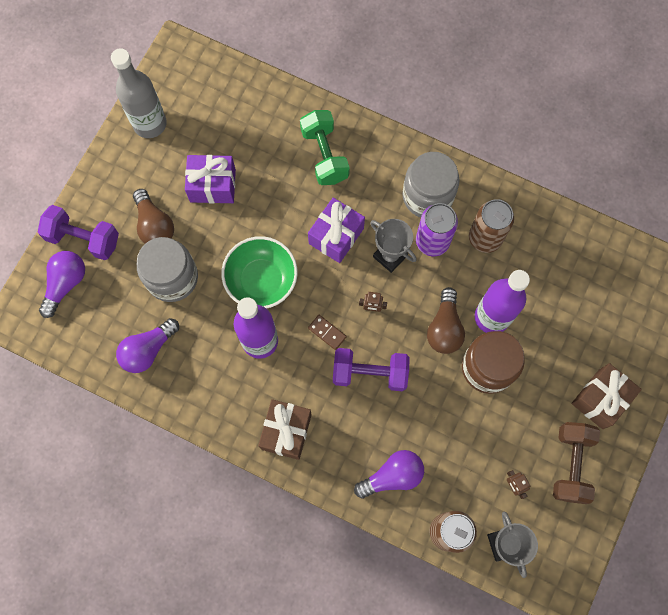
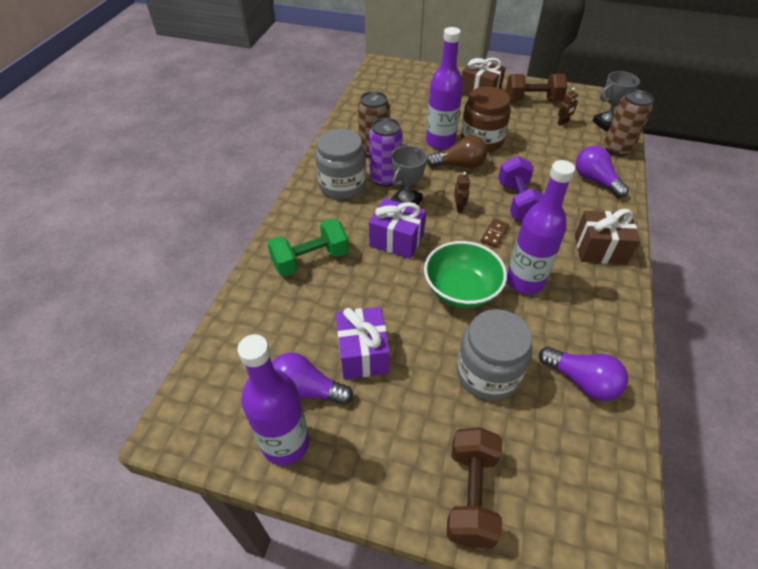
camera: 100 degrees left, 25 degrees down
(65, 284) = (543, 503): purple light bulb -> purple light bulb (306, 390)
(83, 238) = (471, 494): purple dumbbell -> brown dumbbell
(150, 124) = (285, 443): grey bottle -> purple bottle
(154, 225) = (428, 407): brown light bulb -> none

